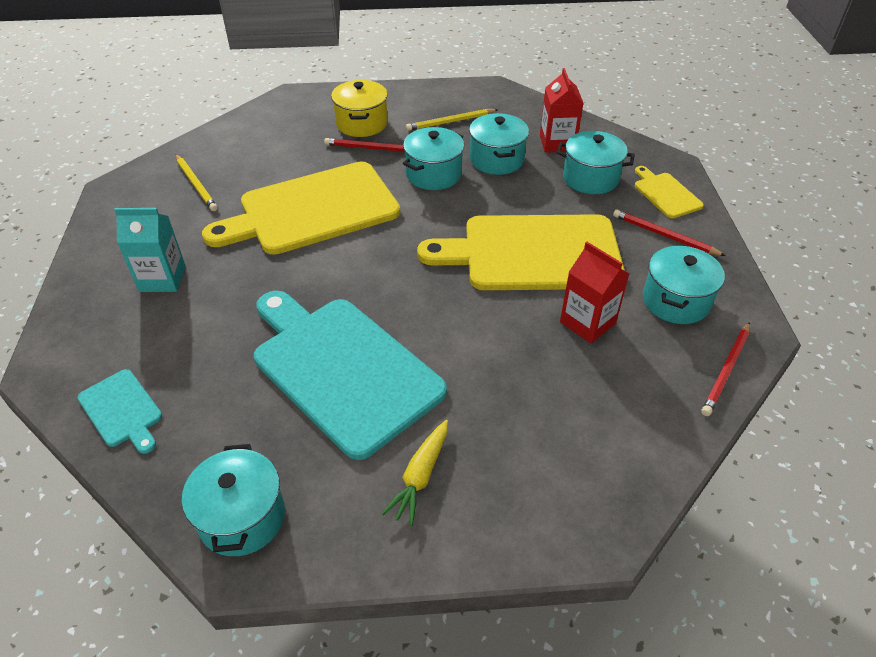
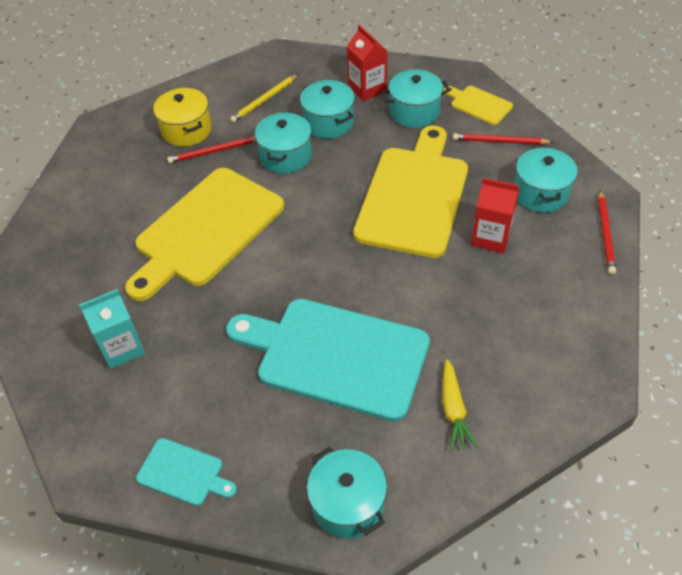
camera: 25 degrees left, 5 degrees up
(196, 184) = (78, 248): yellow pencil -> none
(533, 253) = (414, 196): yellow cutting board -> yellow cutting board turned 135 degrees clockwise

